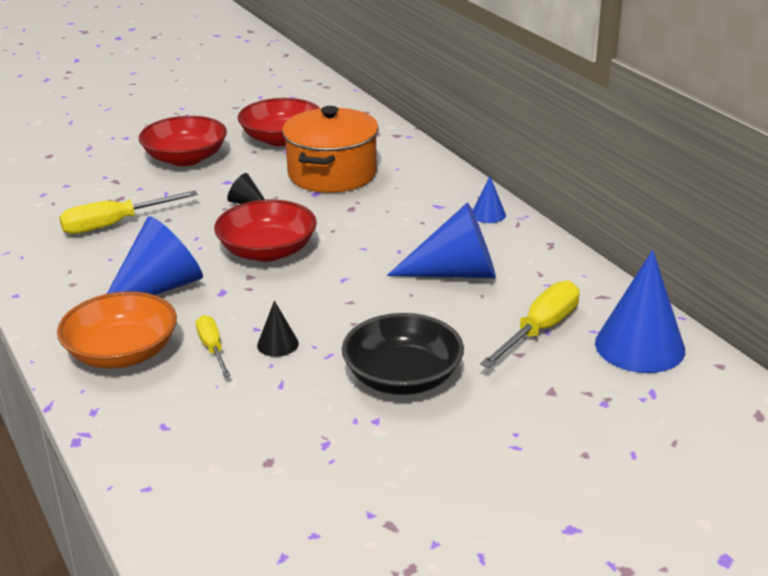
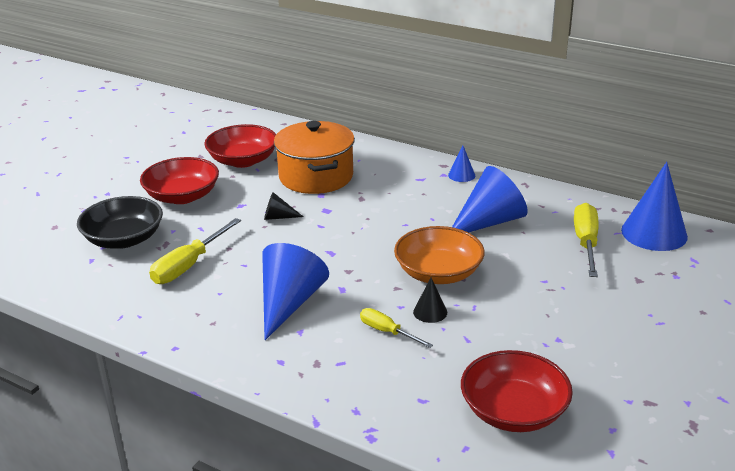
camera: 30 degrees left, 0 degrees up
(122, 353) = (323, 360): orange bowl -> orange bowl (438, 273)
(267, 251) = (338, 248): red bowl -> red bowl (513, 411)
(403, 377) = (540, 304): black bowl -> black bowl (124, 239)

